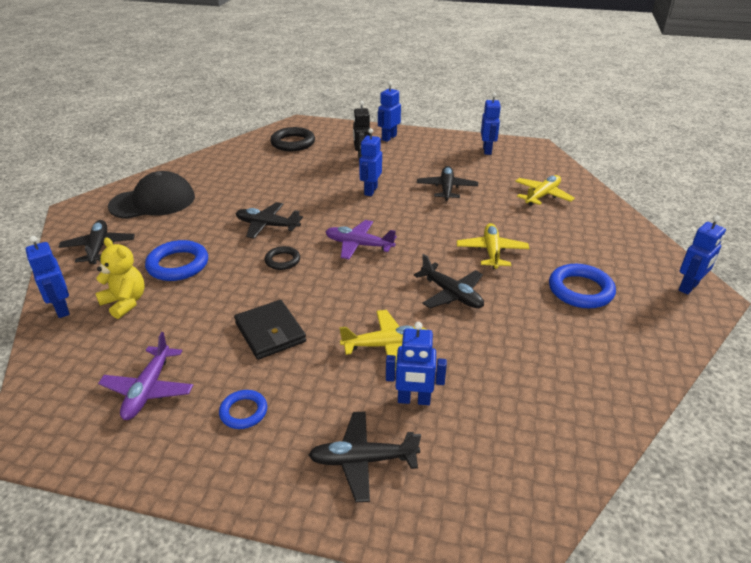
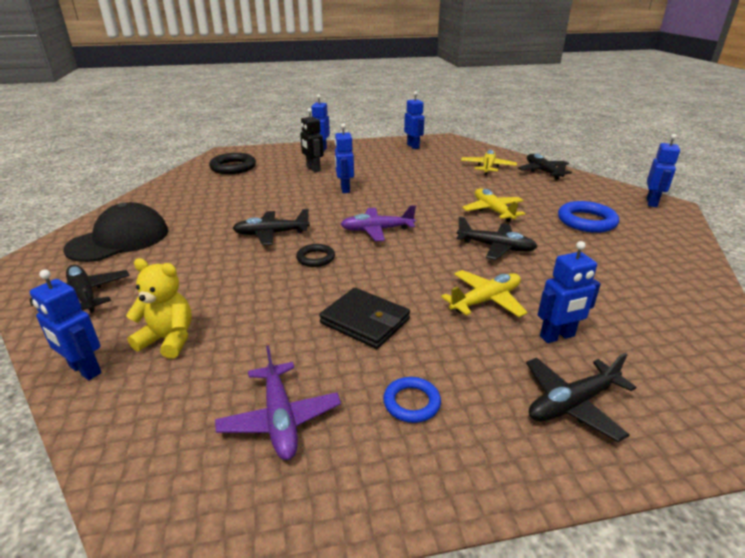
camera: 25 degrees left, 5 degrees down
(178, 265) = (202, 288): blue ring -> none
(446, 188) = (409, 176): black plane -> black plane (543, 171)

